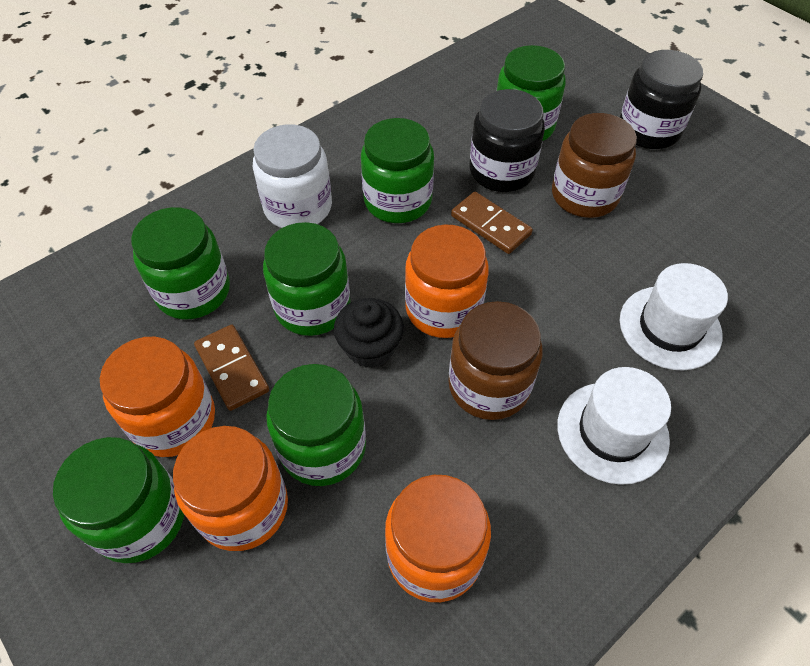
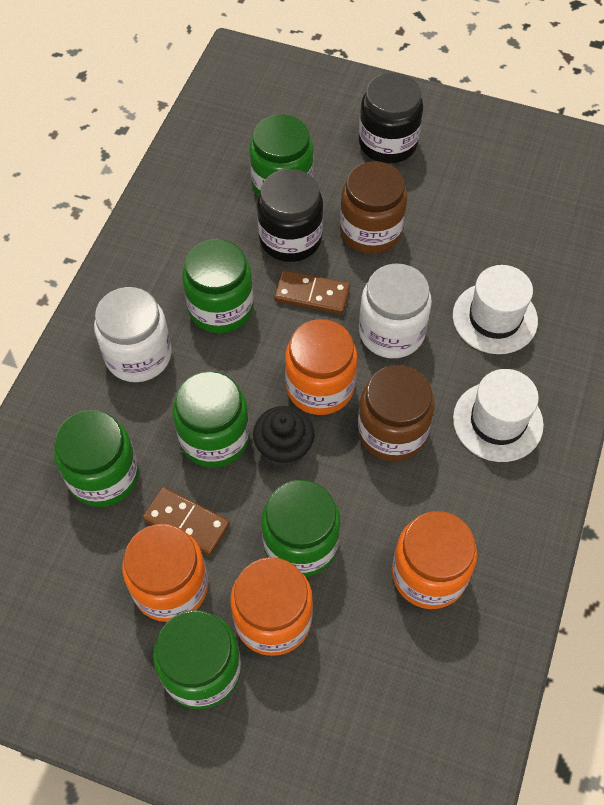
camera: 30 degrees left, 5 degrees up
(548, 292) = (391, 332): none -> white jar

